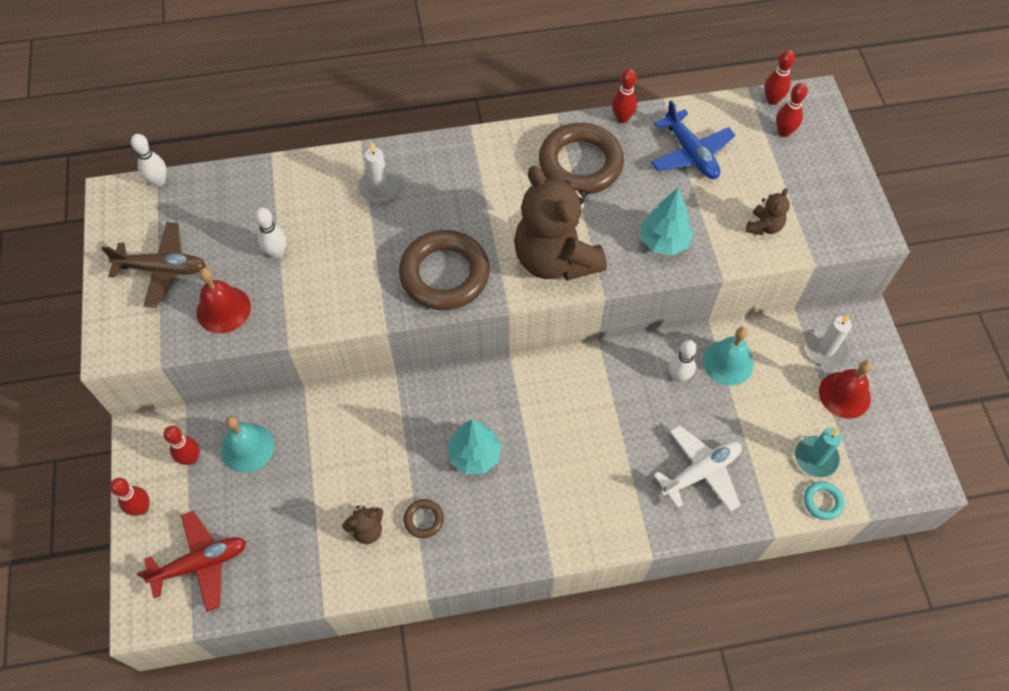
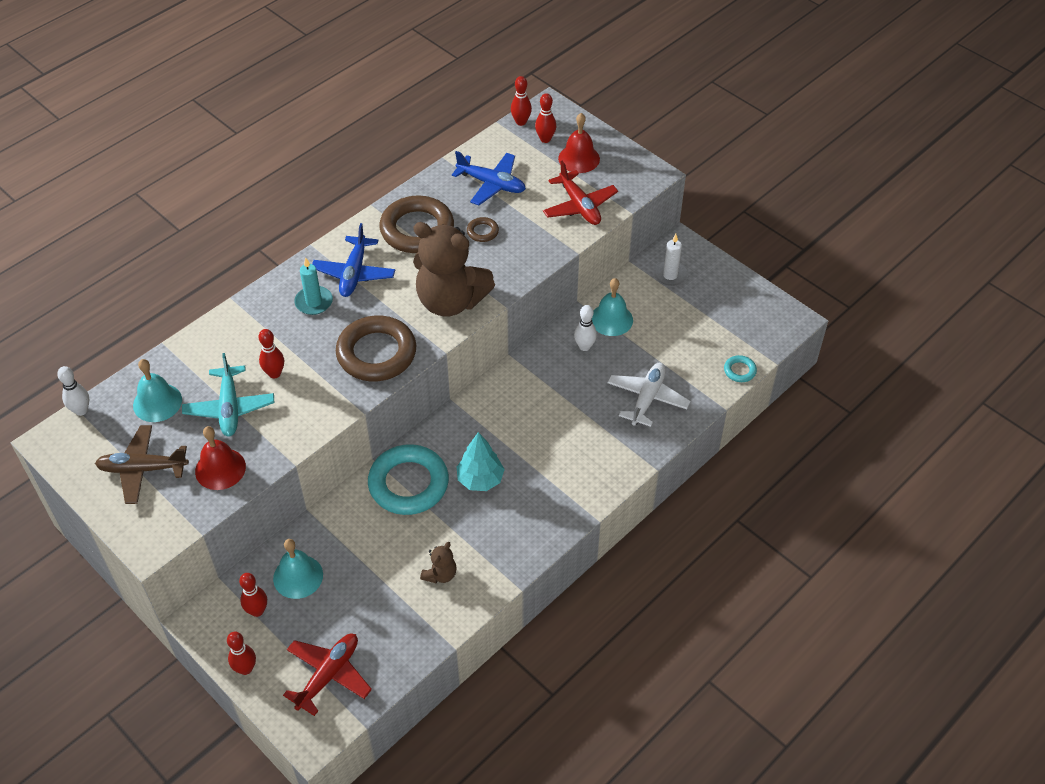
camera: 35 degrees left, 10 degrees down
(163, 269) = (142, 469): brown plane -> brown plane turned 150 degrees counterclockwise
(223, 210) = (157, 402): none -> turquoise bell
(277, 252) = (230, 408): white bowling pin -> turquoise plane
(380, 188) = (275, 322): white candle -> none
(407, 417) = (408, 484): none -> turquoise ring
(423, 519) = (477, 542): brown ring -> brown ring (482, 232)
(487, 178) = (354, 273): none -> blue plane
(622, 118) = (423, 184): red bowling pin -> red bowling pin (274, 373)
(664, 242) = (519, 250): turquoise tree -> none
(764, 226) = (579, 206): brown teddy bear -> red plane
(815, 458) = (715, 346): turquoise candle -> turquoise candle (314, 302)
(844, 394) = (703, 297): red bell -> red bell (579, 158)

